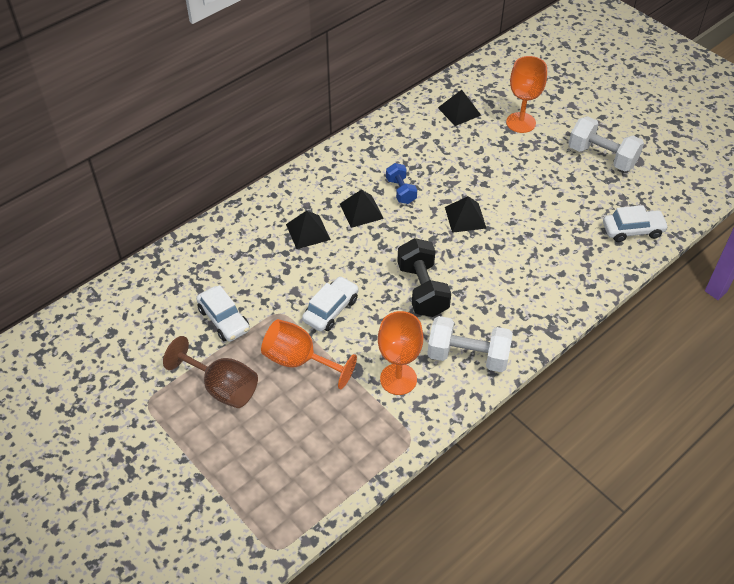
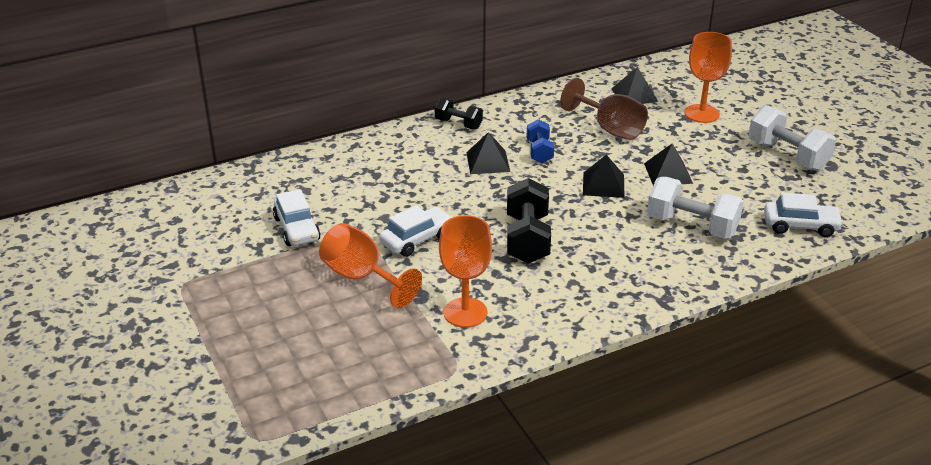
camera: 15 degrees right, 15 degrees down
(222, 387) = (267, 285): brown goblet -> brown goblet (610, 129)
(308, 231) = (421, 170): black pyramid -> black pyramid (668, 173)
(321, 172) = (458, 124): none -> black dumbbell
(468, 356) = (555, 306): white dumbbell -> white dumbbell (692, 226)

